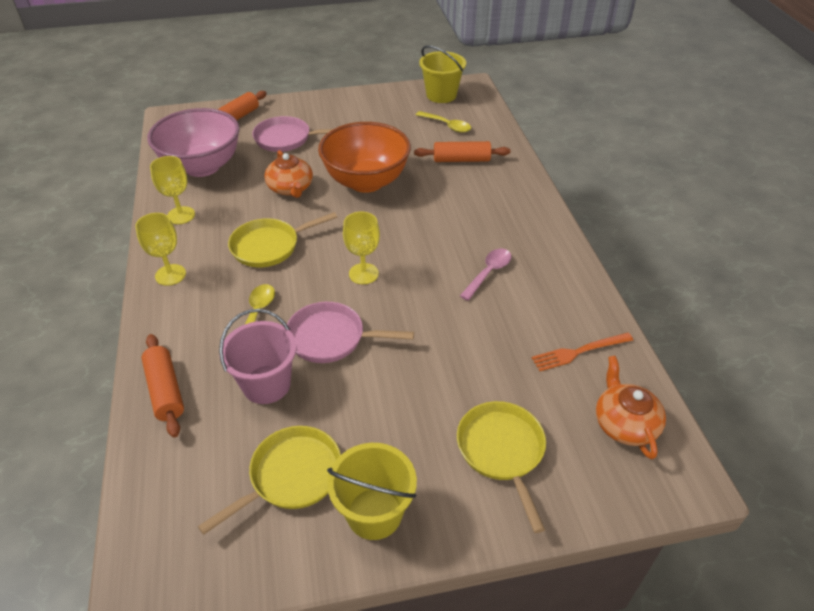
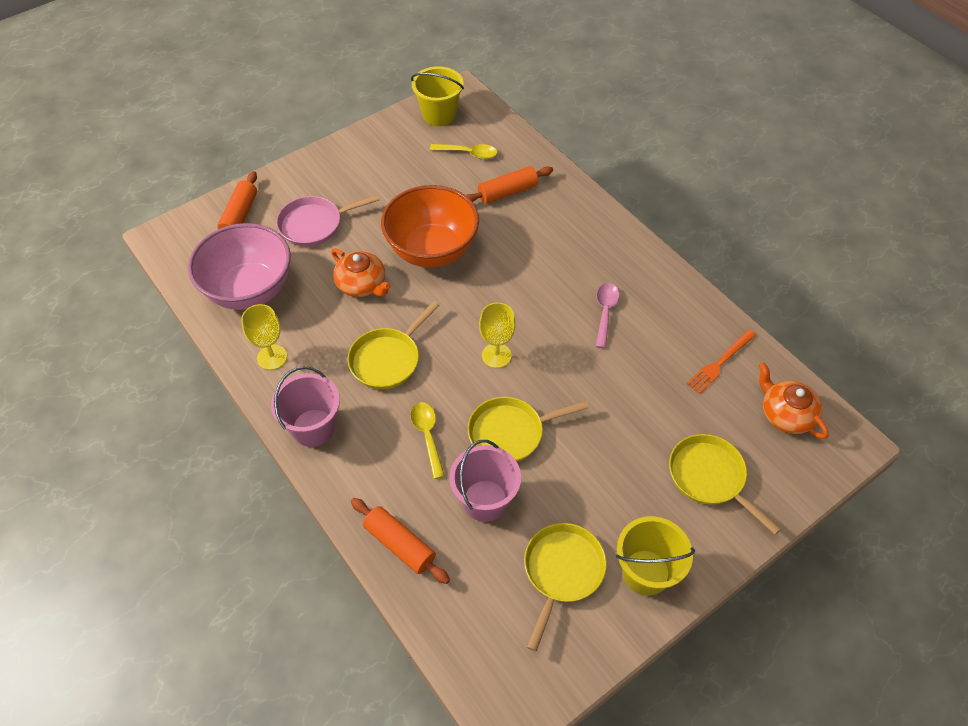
camera: 25 degrees left, 10 degrees up
(170, 275) = (313, 428): yellow goblet -> pink bucket
(331, 338) = (510, 432): pink pan -> yellow pan

